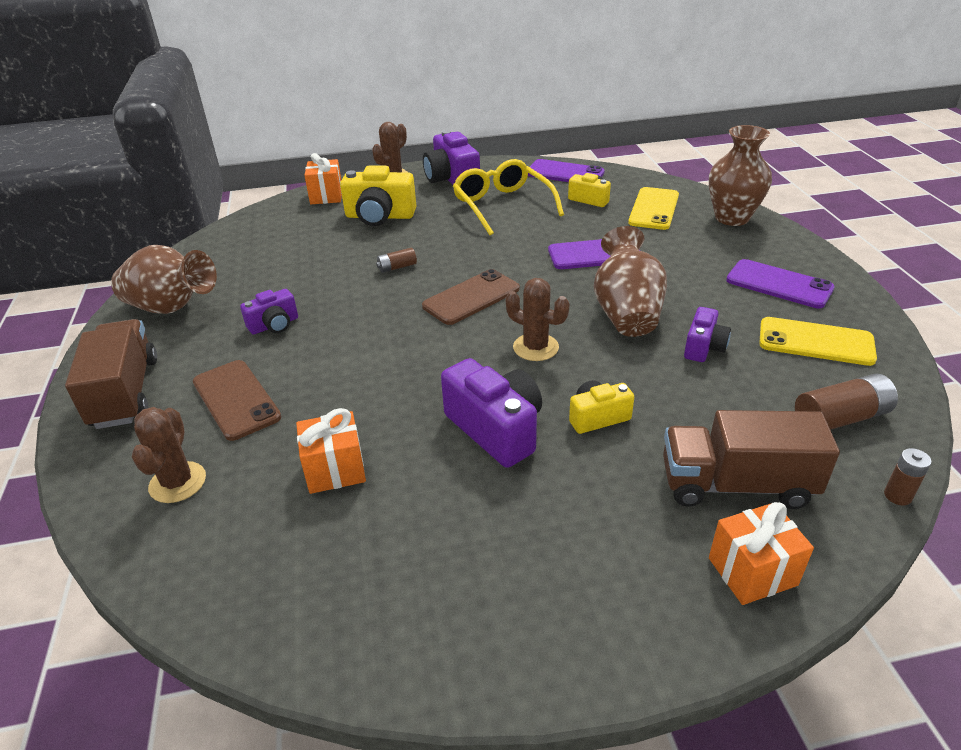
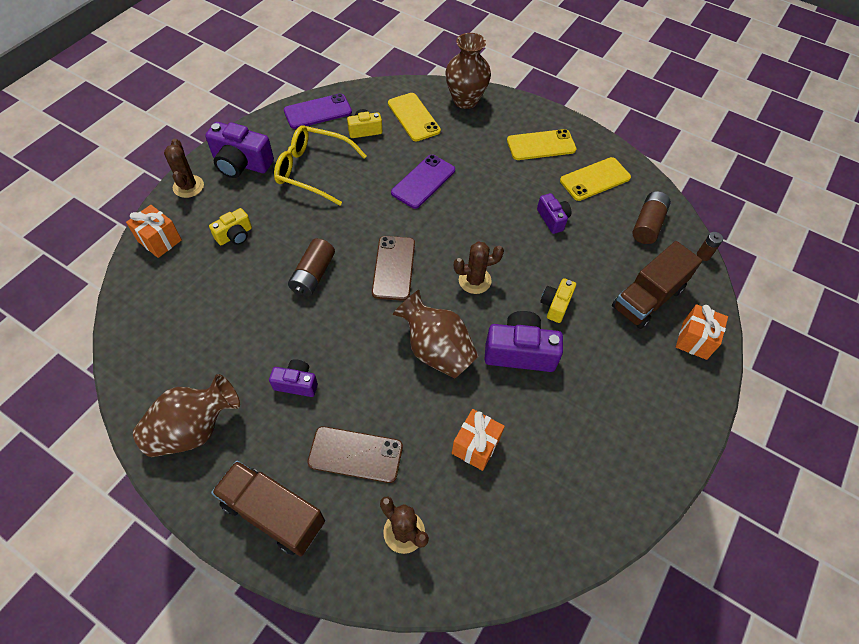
camera: 50 degrees left, 20 degrees up
(274, 325) = (296, 383): purple camera -> purple camera turned 90 degrees counterclockwise
(380, 216) = (235, 235): yellow camera -> yellow camera, size x0.58
(397, 267) = (313, 275): brown battery -> brown battery, size x1.78
(626, 313) = (491, 219): brown vase -> brown vase (436, 350)
(779, 284) = (541, 145): purple phone -> yellow phone

